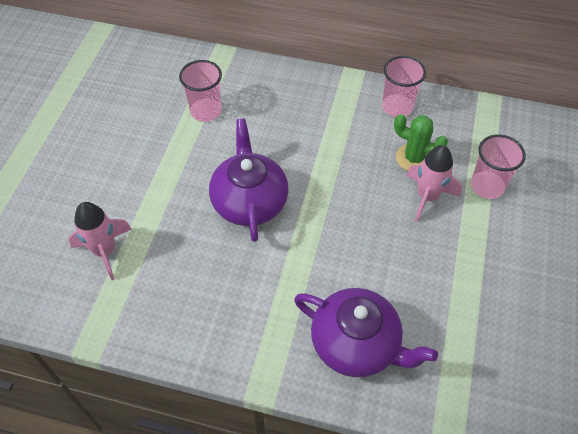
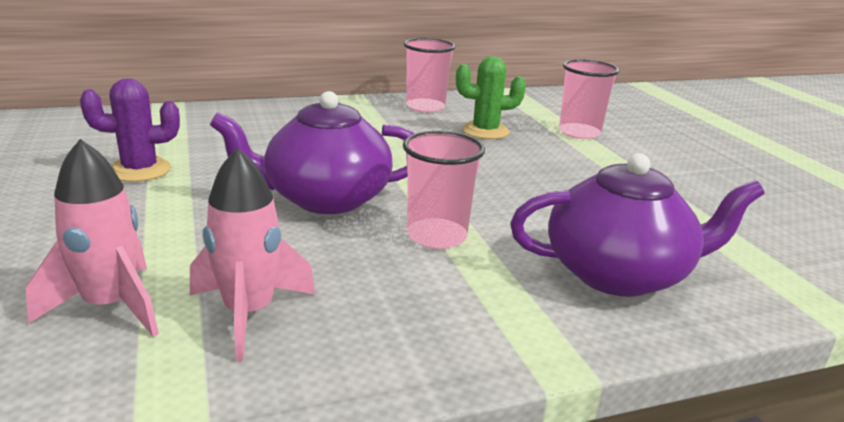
camera: 35 degrees left, 30 degrees down
(170, 131) = (140, 170): none -> purple cactus
(206, 111) = (184, 146): pink cup -> pink cup (436, 236)
(249, 201) = (325, 198): purple teapot -> purple teapot turned 60 degrees counterclockwise
(427, 197) = (534, 150): pink rocket -> pink rocket (249, 313)

